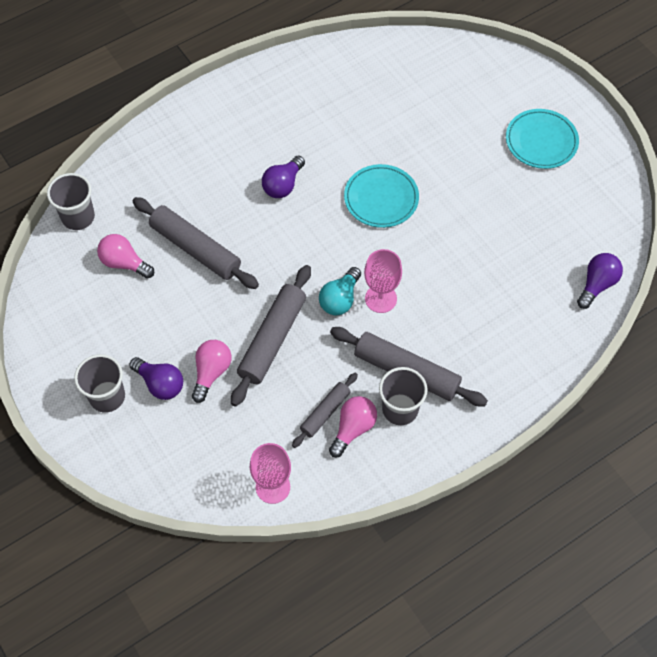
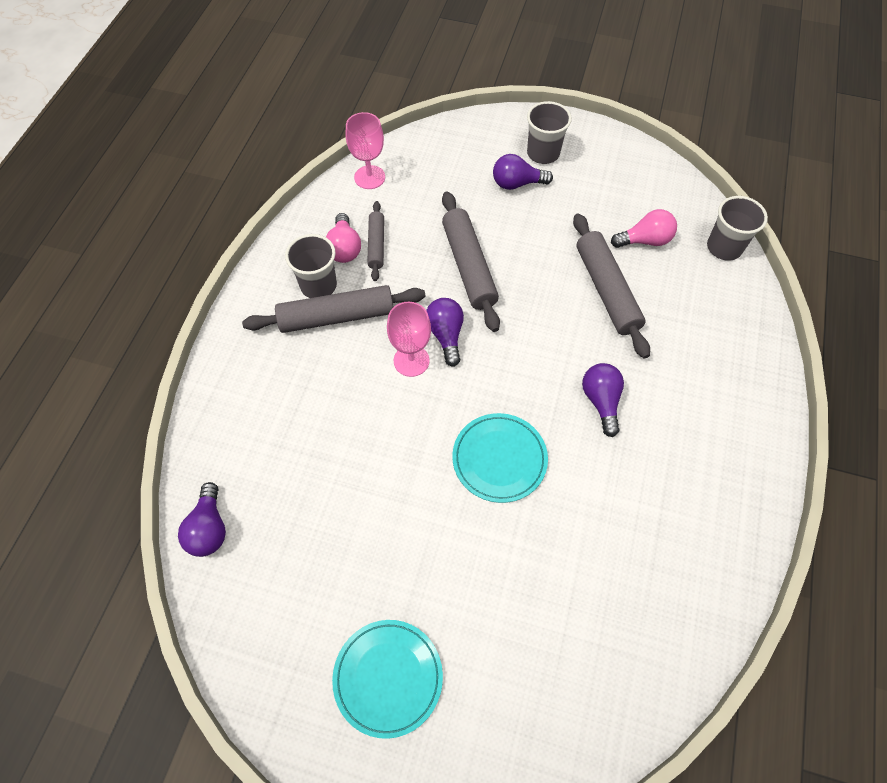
camera: 140 degrees right, 0 degrees up
(196, 249) = (606, 290): grey rolling pin -> grey rolling pin turned 75 degrees clockwise
(211, 372) = (489, 214): pink light bulb -> none
(340, 299) = (446, 335): turquoise light bulb -> purple light bulb

